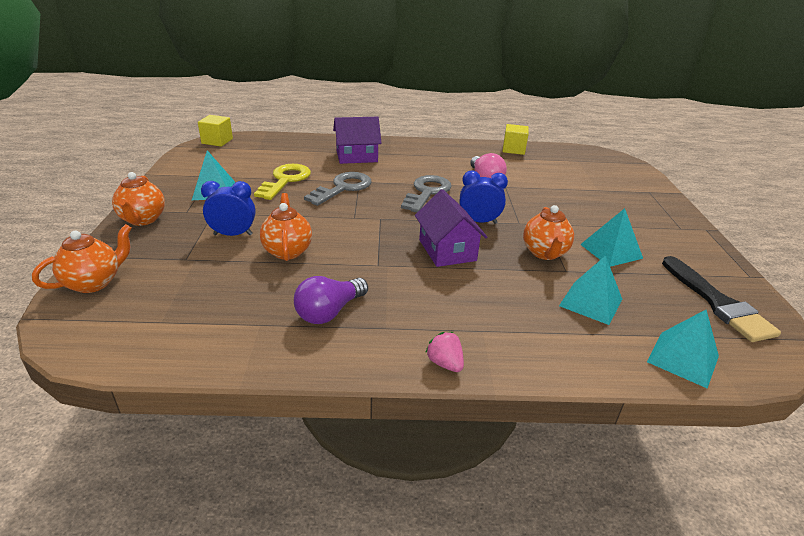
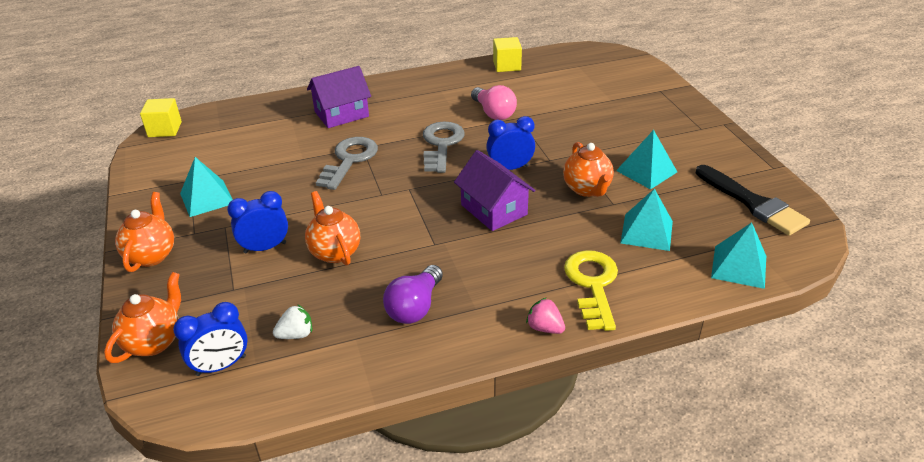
camera: 15 degrees left, 5 degrees up
(131, 316) = (221, 366): none -> blue clock
(143, 220) = (151, 255): orange teapot -> orange teapot turned 150 degrees counterclockwise
(211, 307) = (296, 334): none -> white strawberry
(285, 180) = (280, 165): yellow key -> yellow key (592, 285)

